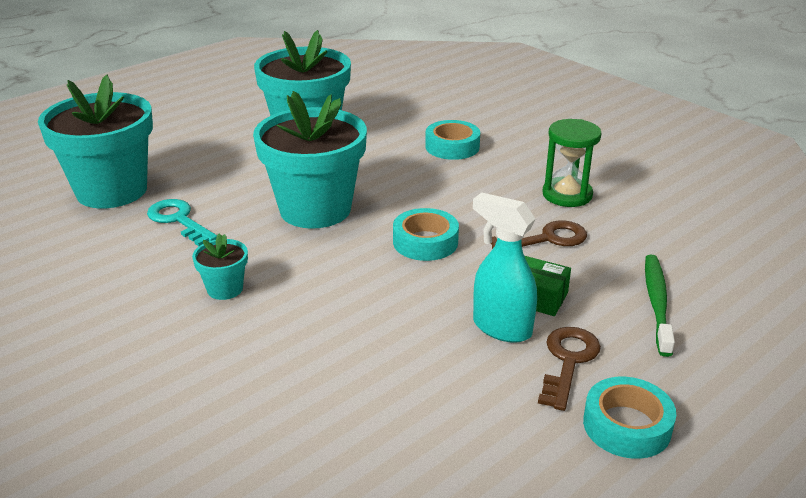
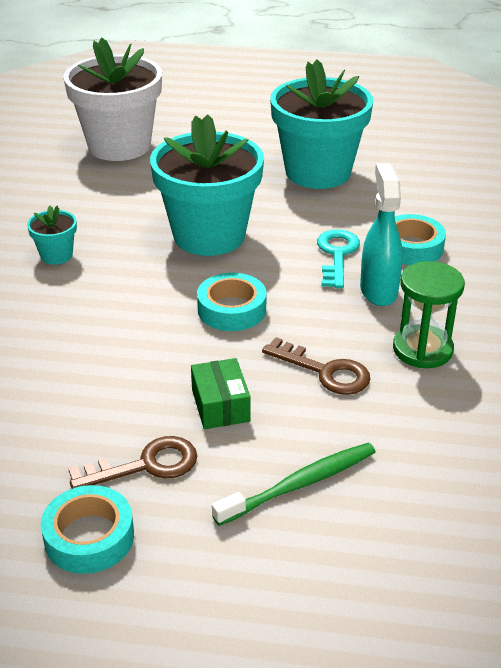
camera: 50 degrees right, 5 degrees up
(112, 191) = (119, 146): turquoise flower pot -> white flower pot
(178, 220) = (117, 190): turquoise key -> turquoise key (337, 255)
(501, 328) = (153, 407): turquoise spray bottle -> turquoise spray bottle (378, 290)

